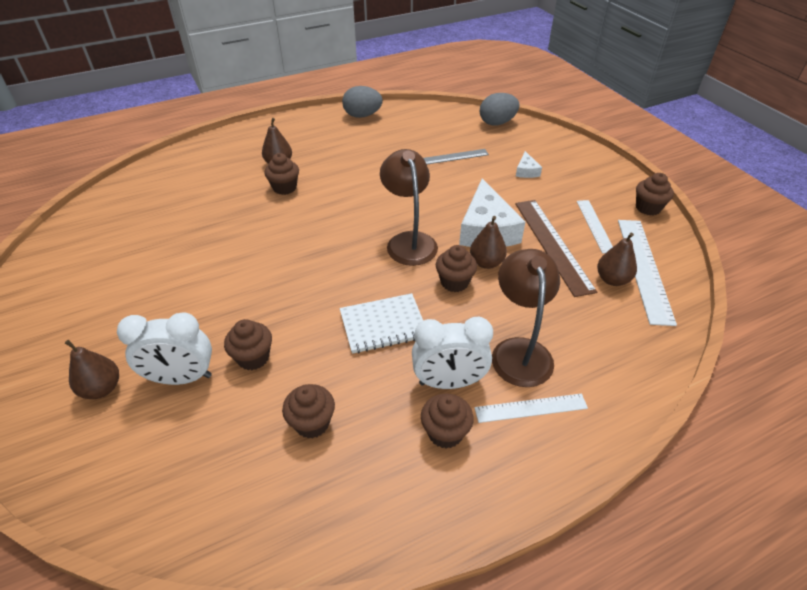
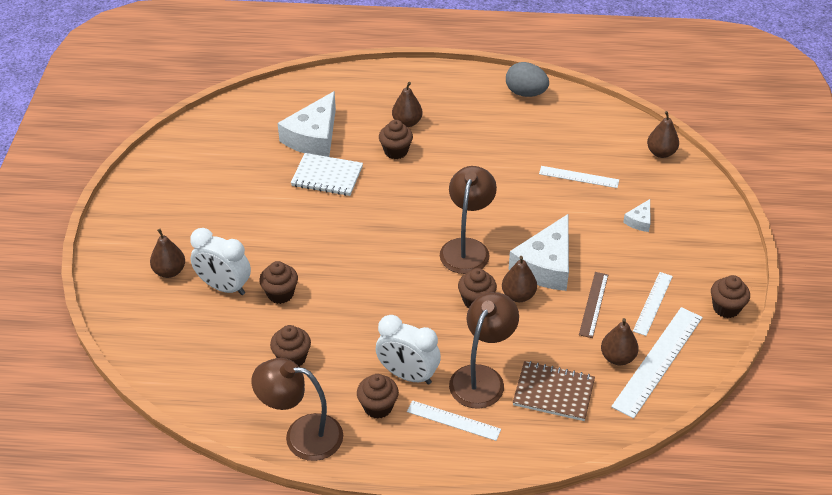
camera: 30 degrees right, 0 degrees up
(196, 201) = (313, 137): none -> white cheese
(383, 325) = (391, 311): white notebook -> white notebook (327, 176)
(385, 513) = (302, 435): none -> brown lamp
(453, 157) = (579, 177): grey ruler -> white ruler
(497, 123) = (661, 153): grey egg -> brown pear
(552, 244) = (593, 304): brown ruler -> brown ruler, size x0.59
(592, 334) = (553, 392): none -> brown notebook

